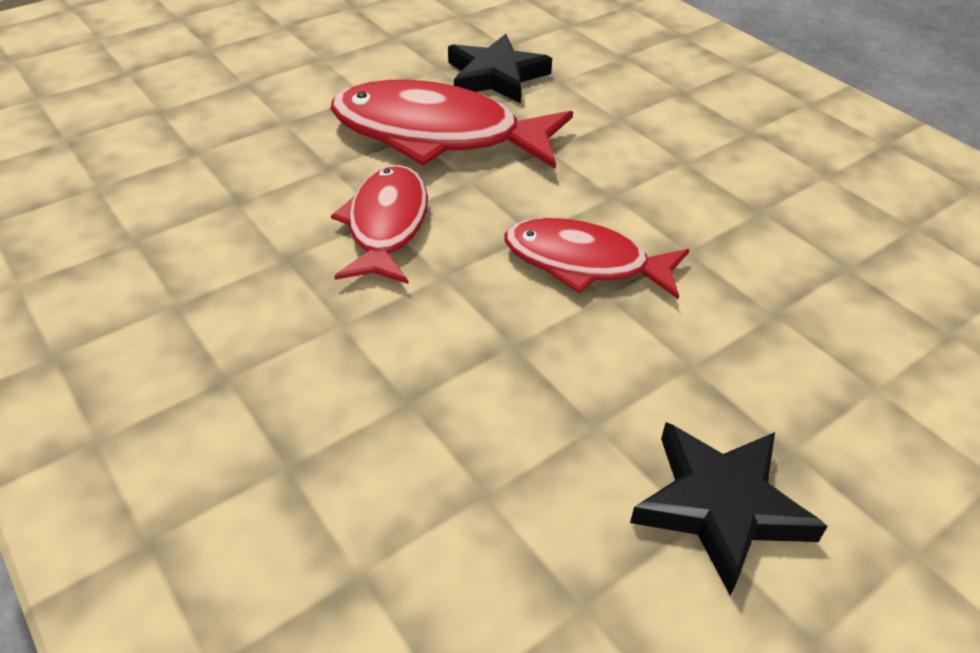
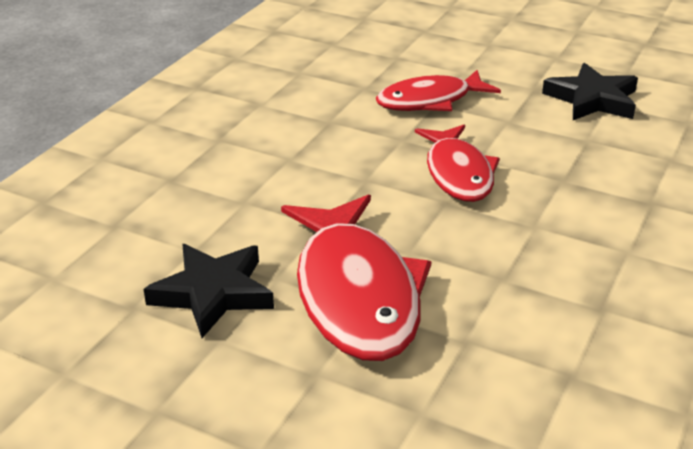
camera: 115 degrees left, 10 degrees down
(386, 225) = (511, 272): red fish -> red fish (430, 101)

